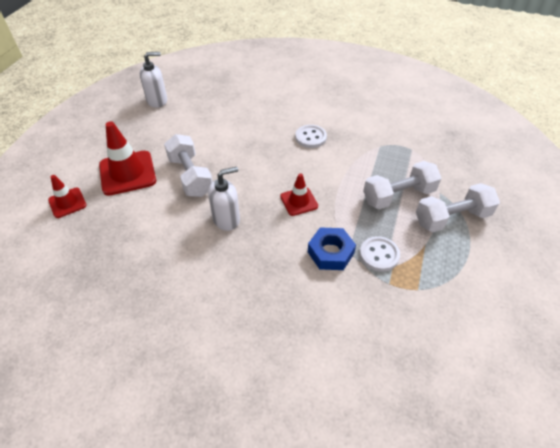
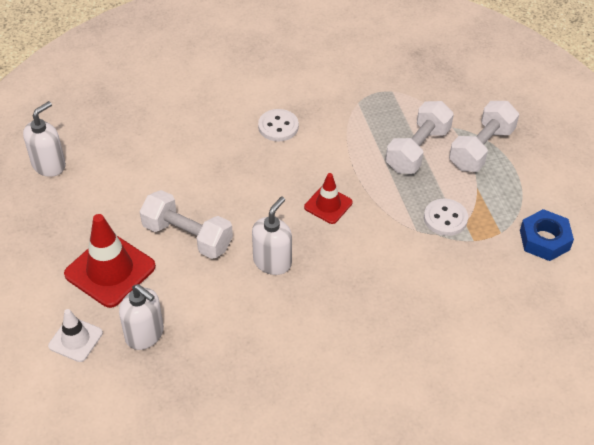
camera: 35 degrees left, 0 degrees up
(67, 203) = (75, 339): red traffic cone -> white traffic cone
(106, 222) = (145, 334): none -> white soap dispenser
(330, 253) = (401, 240): blue nut -> blue nut (544, 240)

